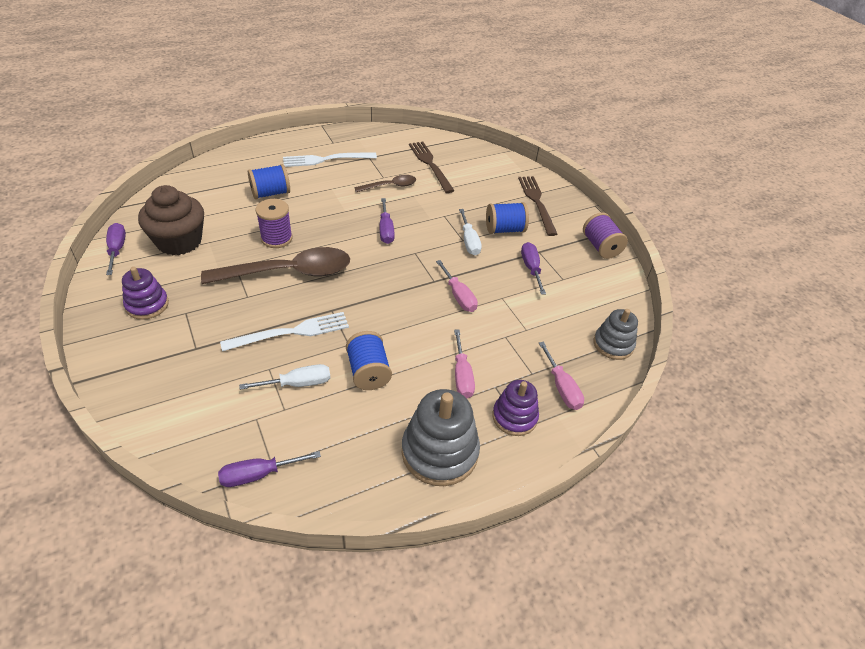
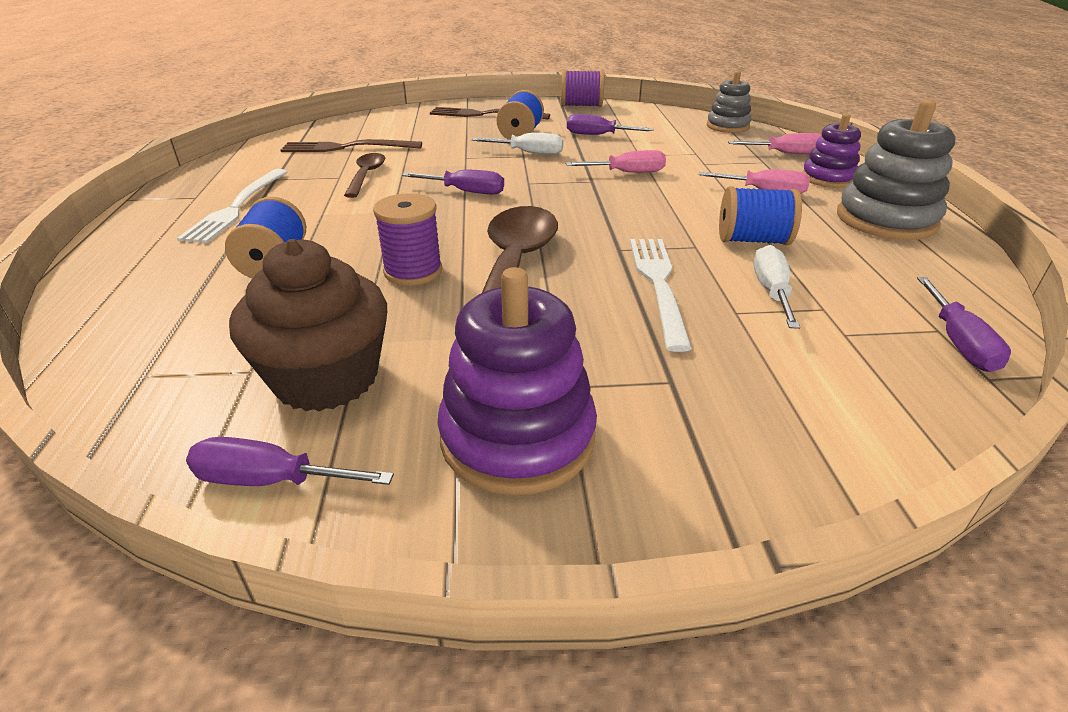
camera: 65 degrees left, 10 degrees down
(147, 305) = (517, 437): purple stacking toy -> purple stacking toy, size x1.60

